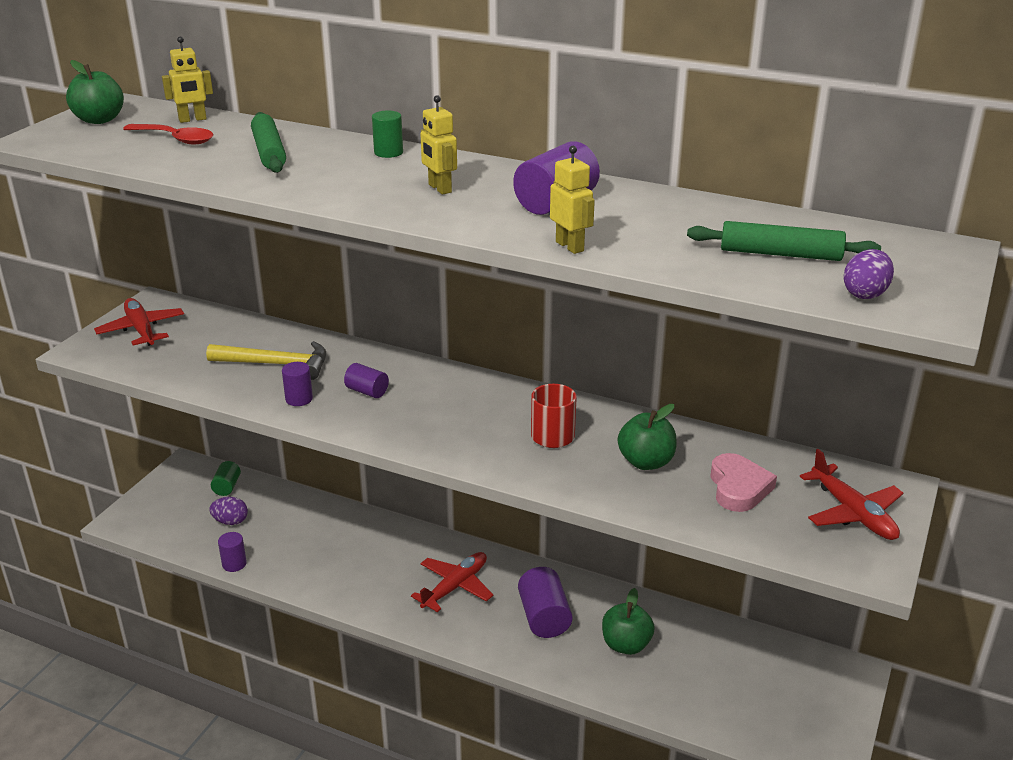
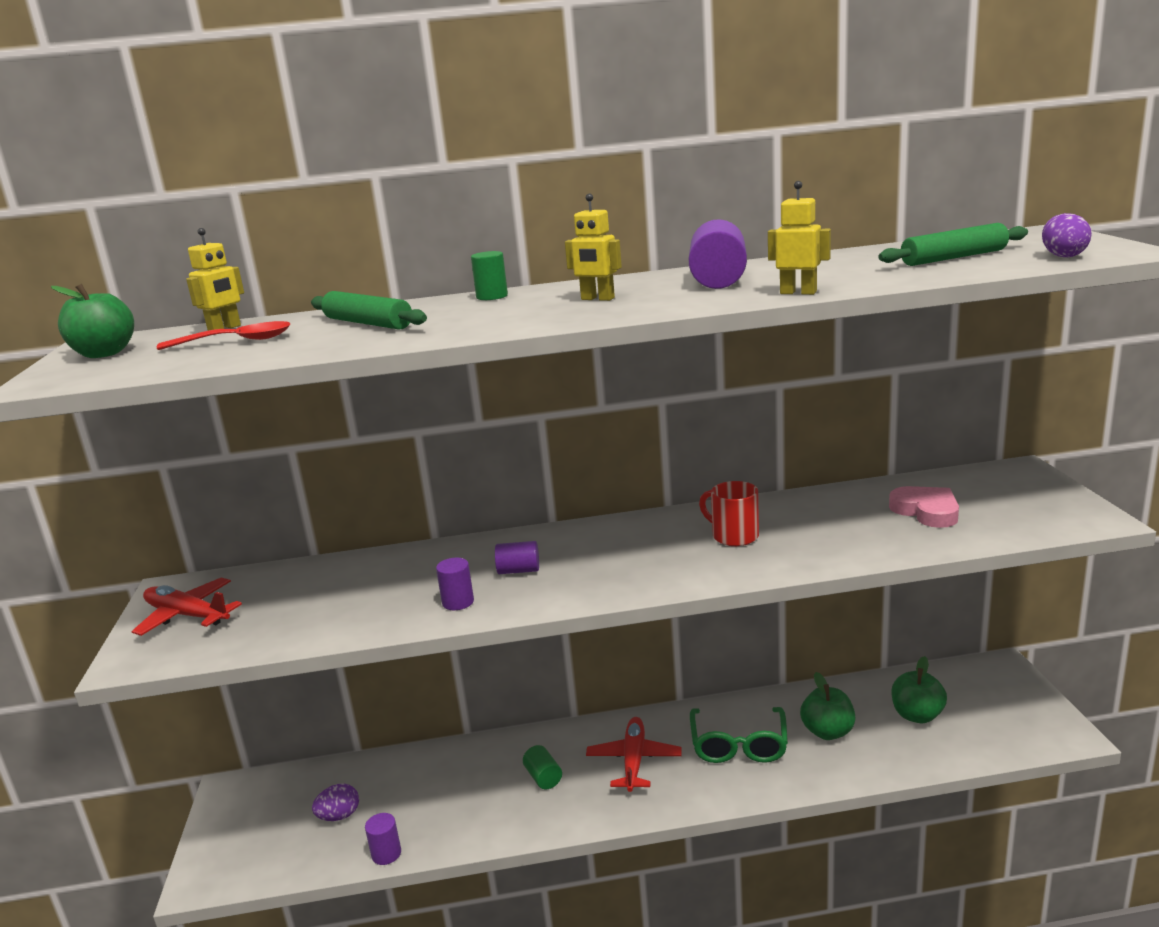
camera: 30 degrees left, 10 degrees down
(227, 487) = (300, 786): green cylinder -> green cylinder (543, 777)
(276, 364) = (392, 586): yellow hammer -> none
(544, 617) = (739, 745): purple cylinder -> green glasses
(646, 462) = (835, 523): green apple -> green apple (917, 715)
(852, 512) = (1023, 494): red plane -> none

